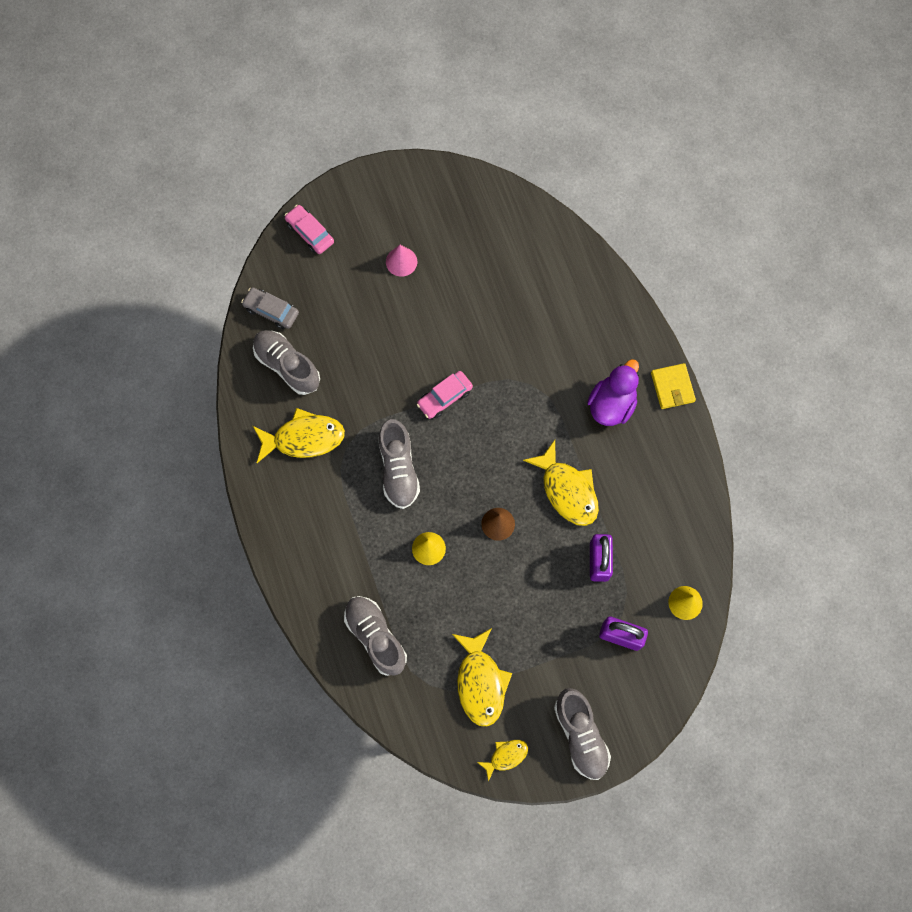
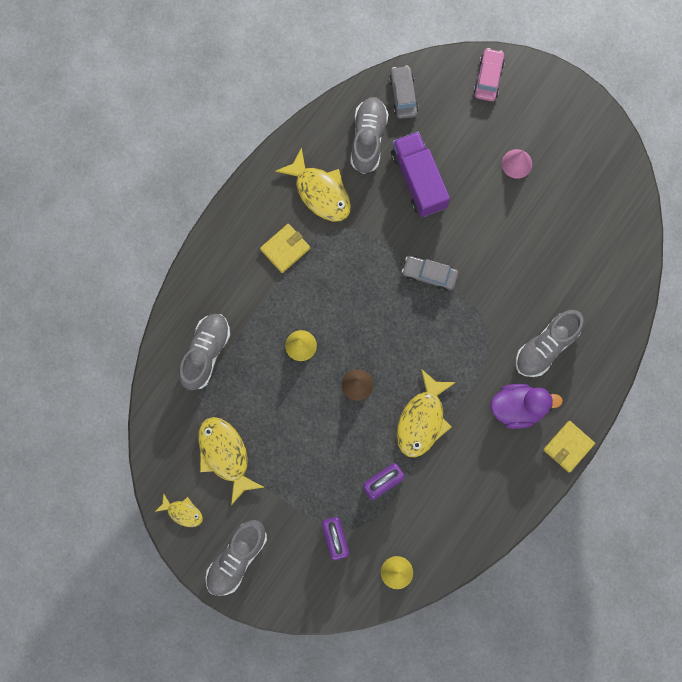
camera: 55 degrees right, 5 degrees up
(332, 503) = (285, 249): none -> yellow wallet
(355, 349) = (418, 180): none -> purple truck
(398, 469) = (346, 279): grey shoe -> grey shoe (546, 347)
(445, 397) = (429, 274): pink car -> grey car
(480, 682) = (225, 455): yellow fish -> yellow fish turned 105 degrees clockwise

